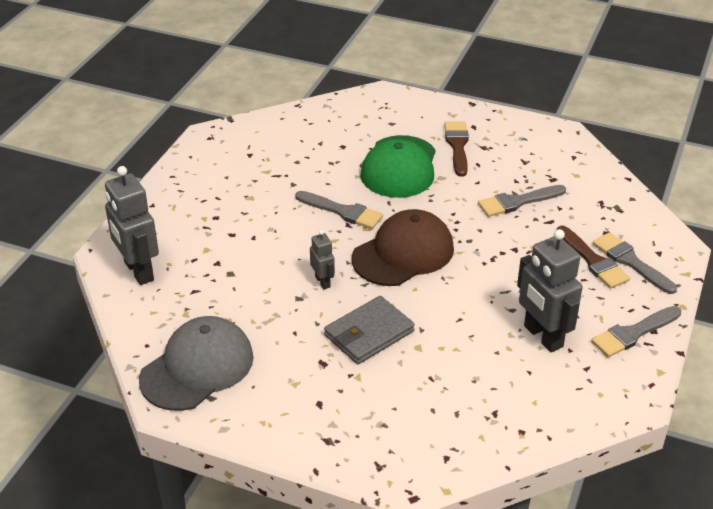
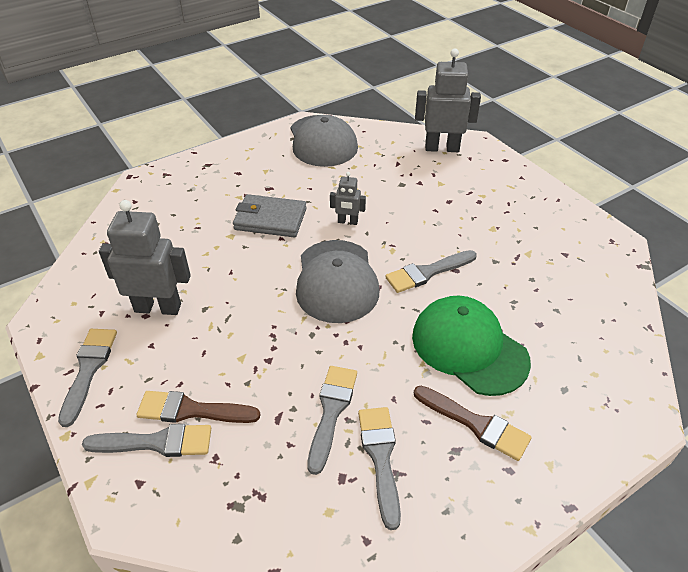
camera: 125 degrees right, 5 degrees up
(369, 333) = (270, 219): grey wallet -> grey wallet turned 75 degrees counterclockwise
(403, 253) = (336, 281): brown cap -> grey cap
(523, 170) = (380, 458): none -> grey brush

